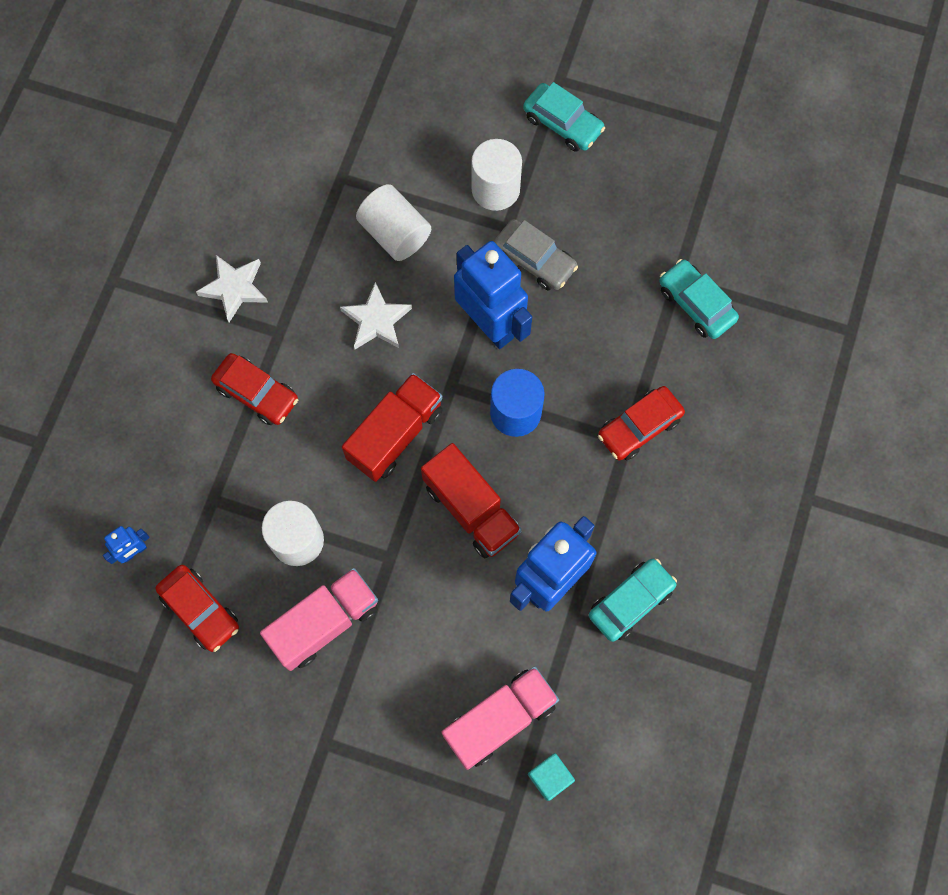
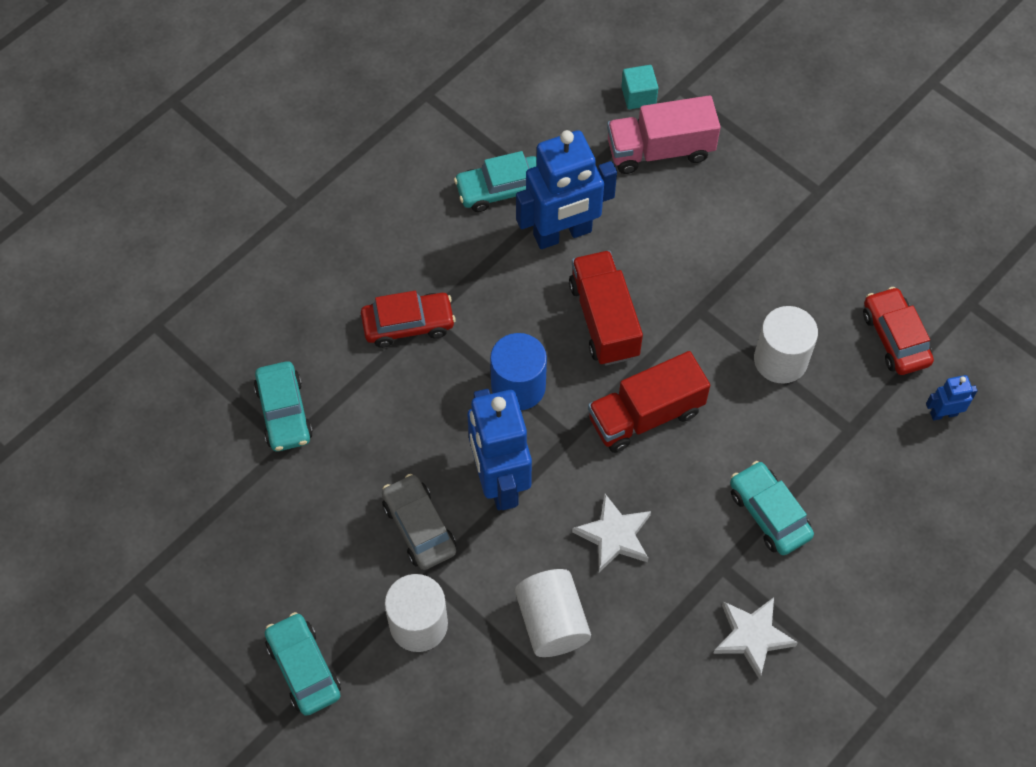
camera: 155 degrees left, 10 degrees down
(257, 393) = (769, 513): red car -> turquoise car
(324, 623) = (782, 281): pink truck -> none

